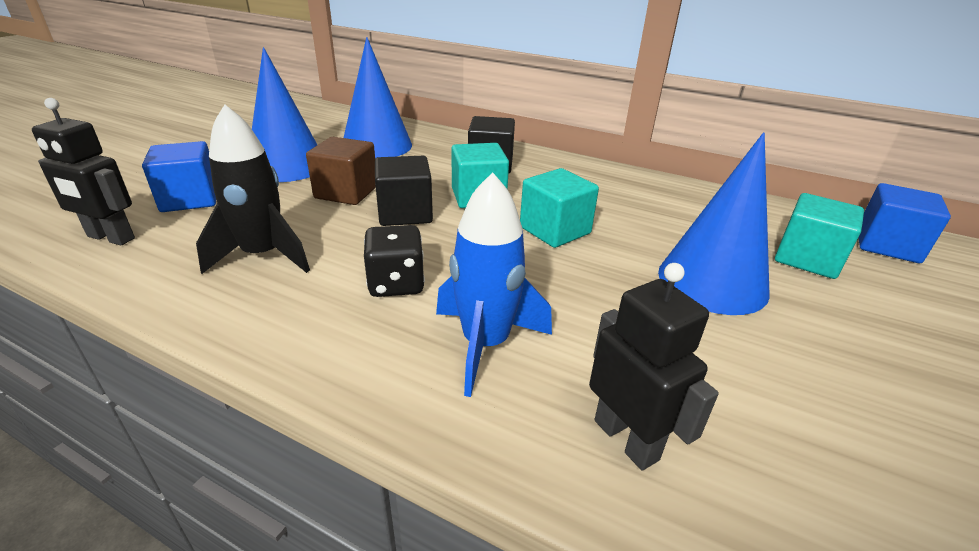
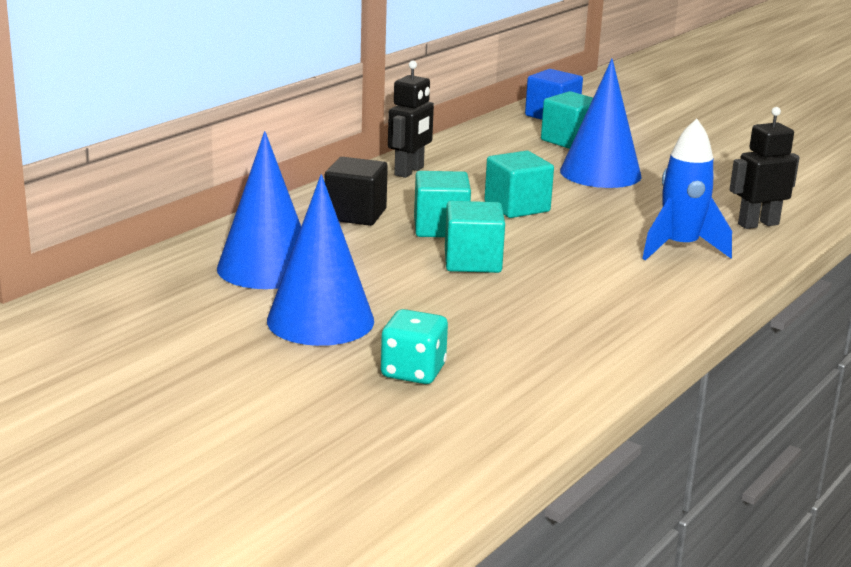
camera: 80 degrees left, 10 degrees down
(110, 238) = (509, 405): black robot -> black robot (409, 171)
(190, 199) = (413, 372): blue cube -> turquoise dice
(263, 256) = (554, 324): black rocket -> none
(346, 192) = (414, 287): brown cube -> none
(396, 283) = (603, 271): black dice -> none
(405, 213) = (472, 262): black cube -> turquoise cube

